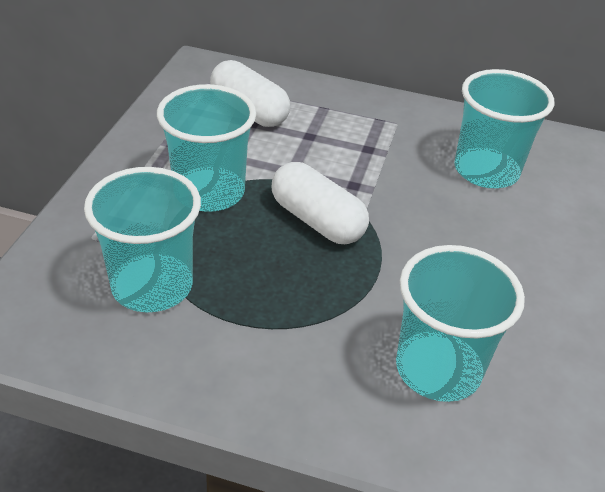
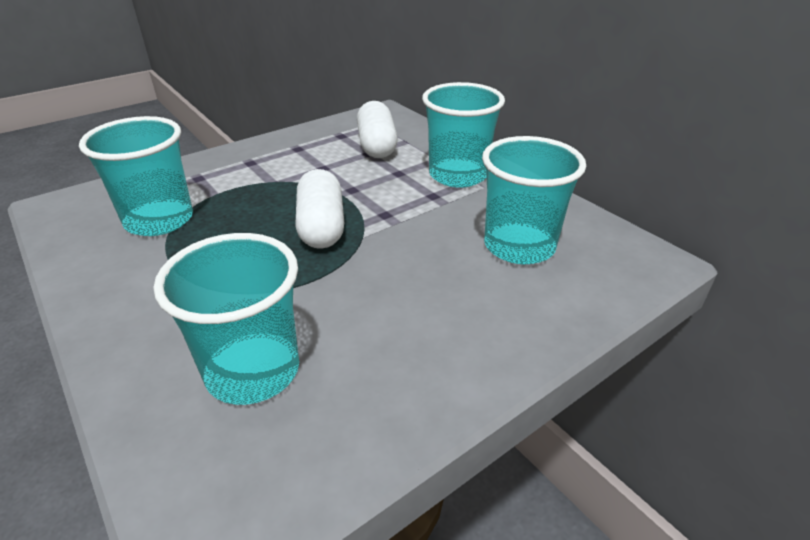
camera: 40 degrees right, 5 degrees down
(209, 192) = (276, 182): turquoise cup -> turquoise cup (458, 175)

